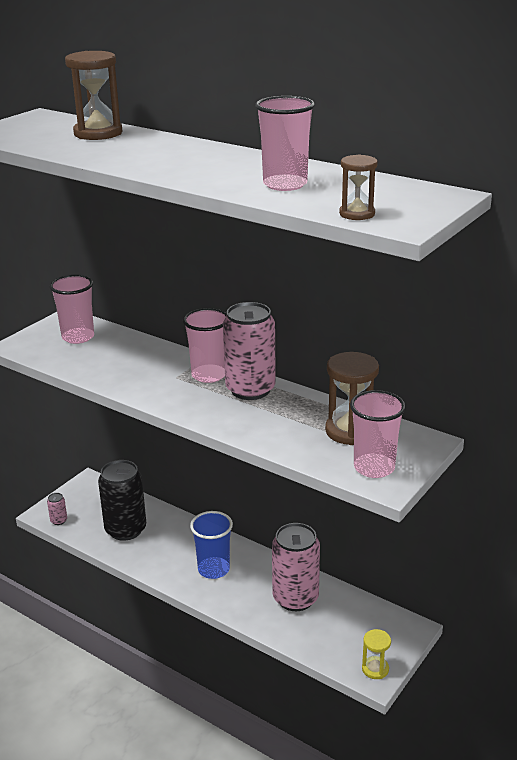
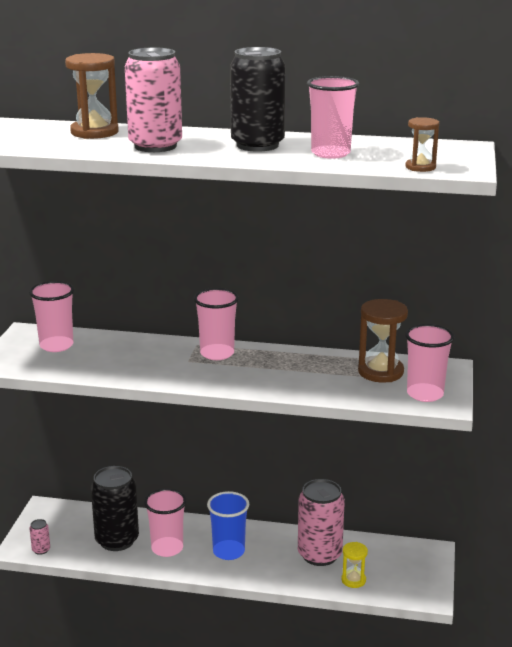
camera: 25 degrees left, 5 degrees down
(162, 550) = (167, 548): none -> pink cup
(226, 165) = (257, 145): none -> black can
(250, 389) = (266, 357): pink can -> pink can (155, 146)
(375, 669) = (425, 590): yellow hourglass -> yellow hourglass (353, 580)

